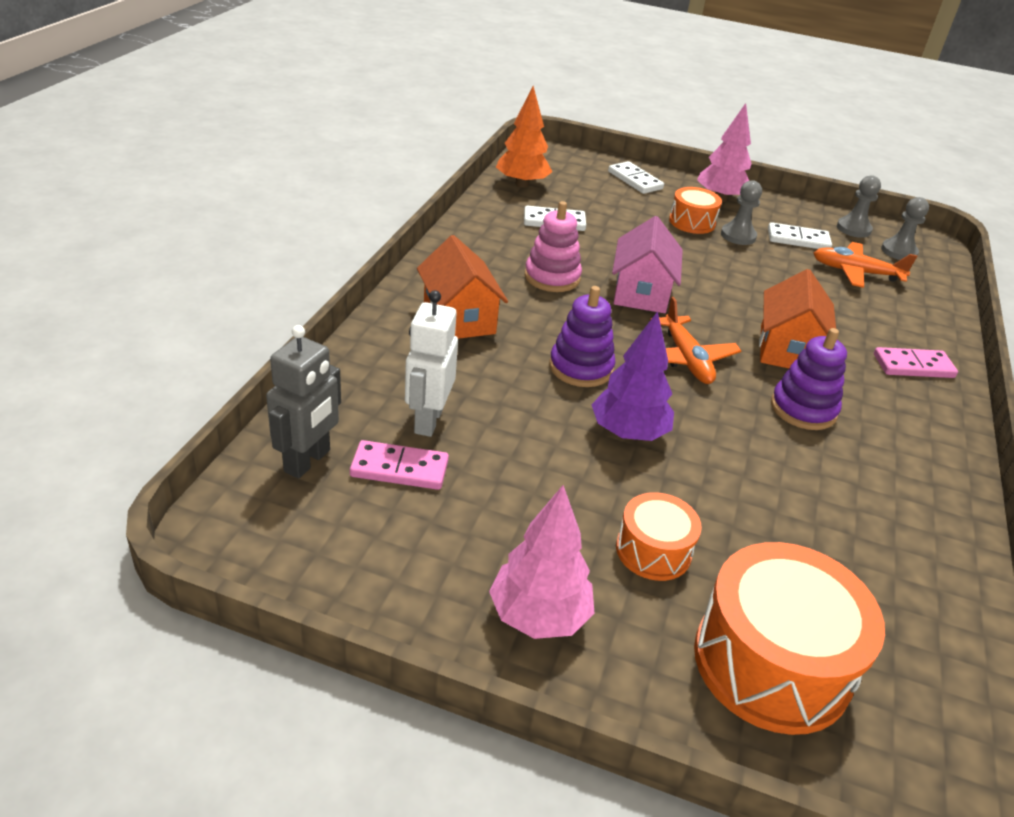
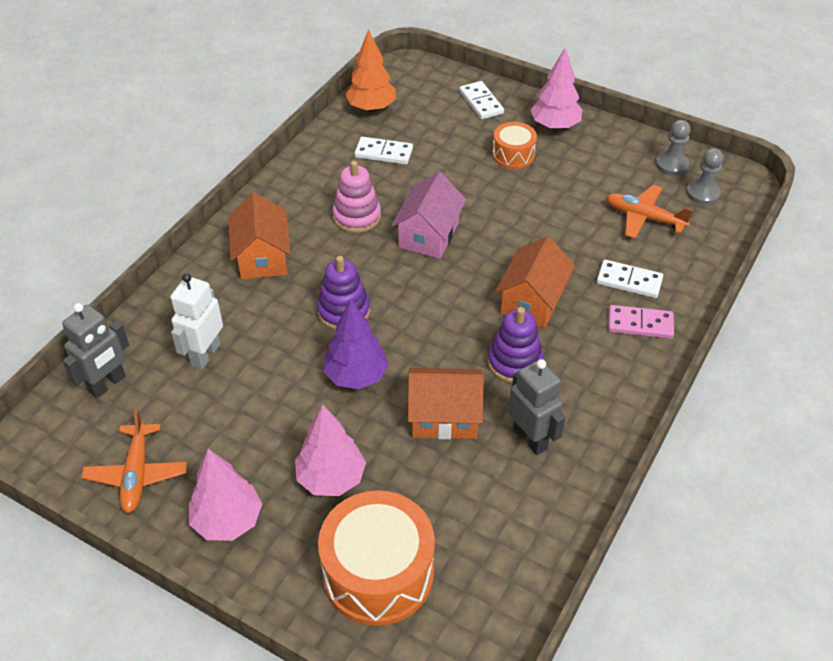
camera: 15 degrees right, 10 degrees up
(399, 469) = (170, 395): pink domino -> none
(653, 550) = (331, 478): orange drum -> pink tree
(686, 359) = (437, 307): orange plane -> orange plane (137, 474)
(738, 236) = (550, 172): grey pawn -> none
(755, 470) = (444, 417): none -> orange house
(798, 240) = (607, 177): white domino -> white domino (629, 281)
(867, 486) = (530, 438): none -> grey robot

